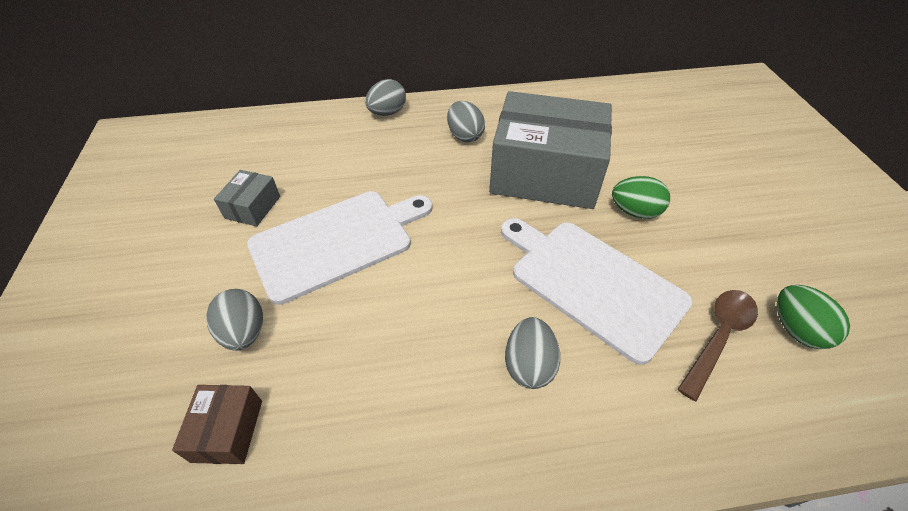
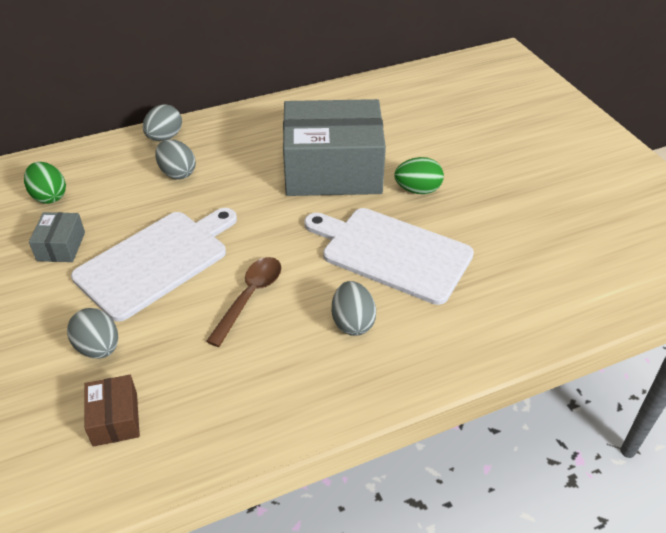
camera: 15 degrees left, 5 degrees down
(465, 136) = (249, 148): grey egg -> grey egg (177, 173)
(718, 337) = (497, 273): brown spoon -> brown spoon (249, 297)
(796, 329) = (555, 257): green egg -> green egg (49, 196)

